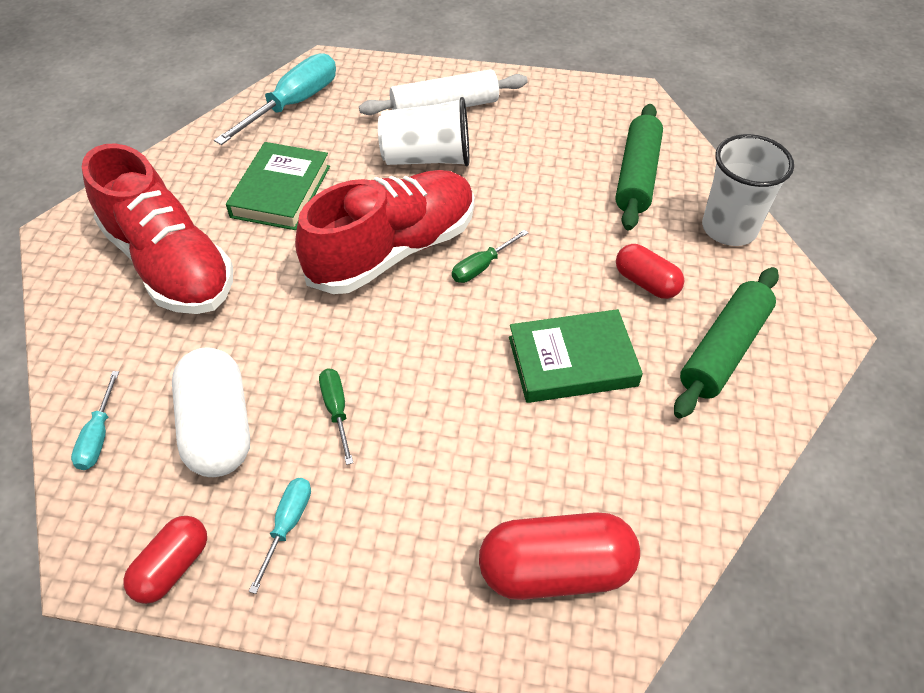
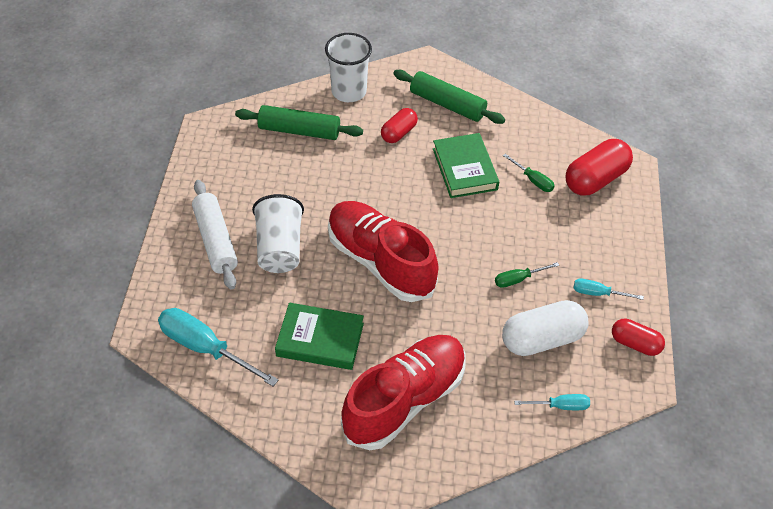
camera: 95 degrees left, 0 degrees up
(481, 267) = (392, 212): green screwdriver -> green screwdriver (533, 180)
(555, 570) = (595, 179): red capsule -> red capsule turned 60 degrees clockwise

